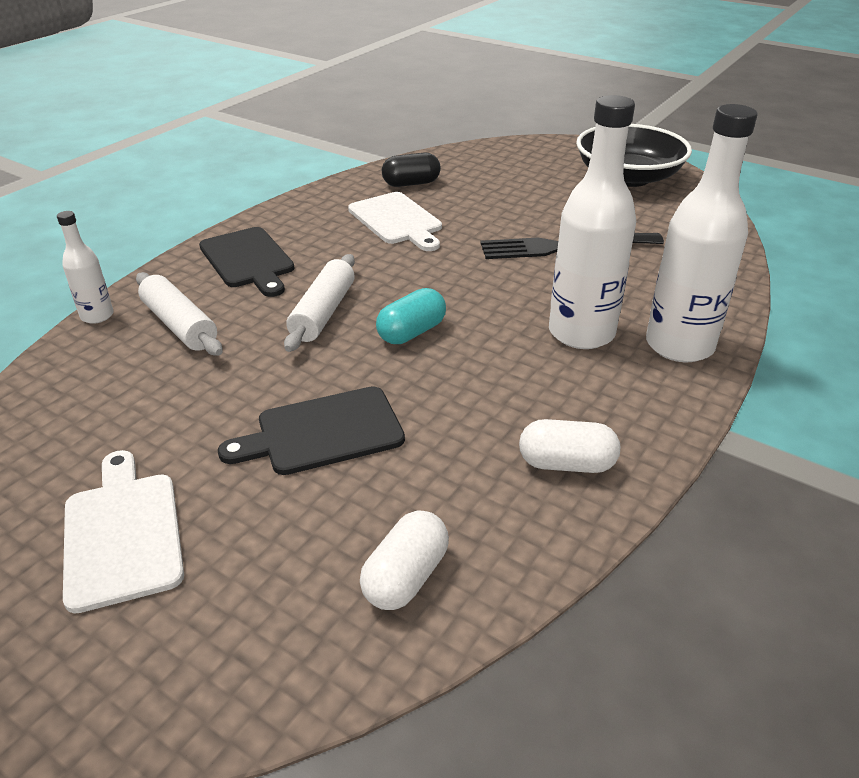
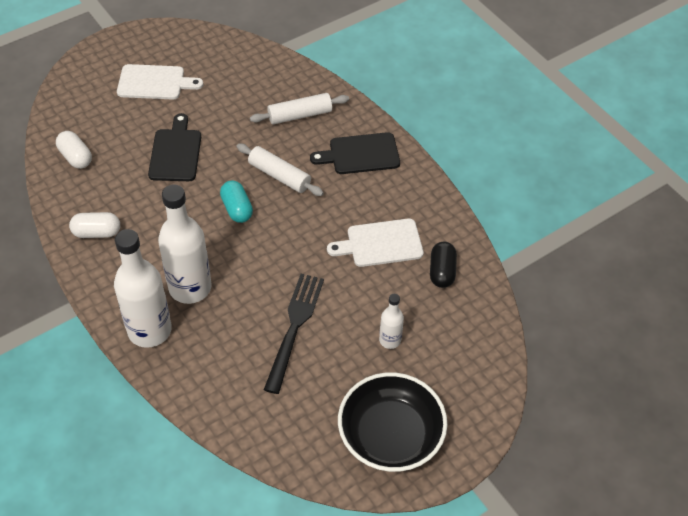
camera: 110 degrees right, 15 degrees up
(97, 316) = (327, 84): white bottle -> white bottle (390, 340)
(566, 464) = (97, 232): white capsule -> white capsule turned 60 degrees clockwise

